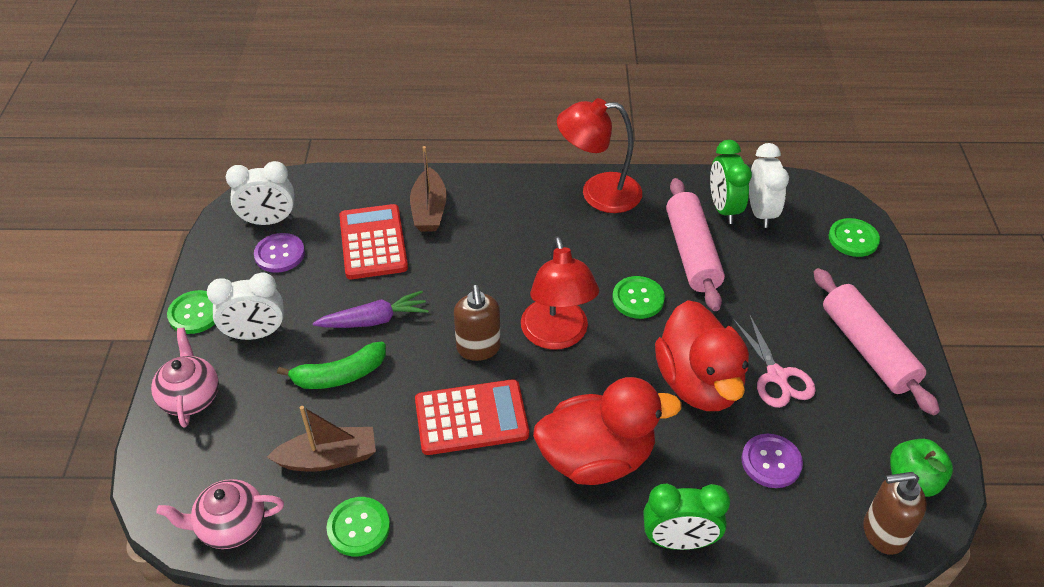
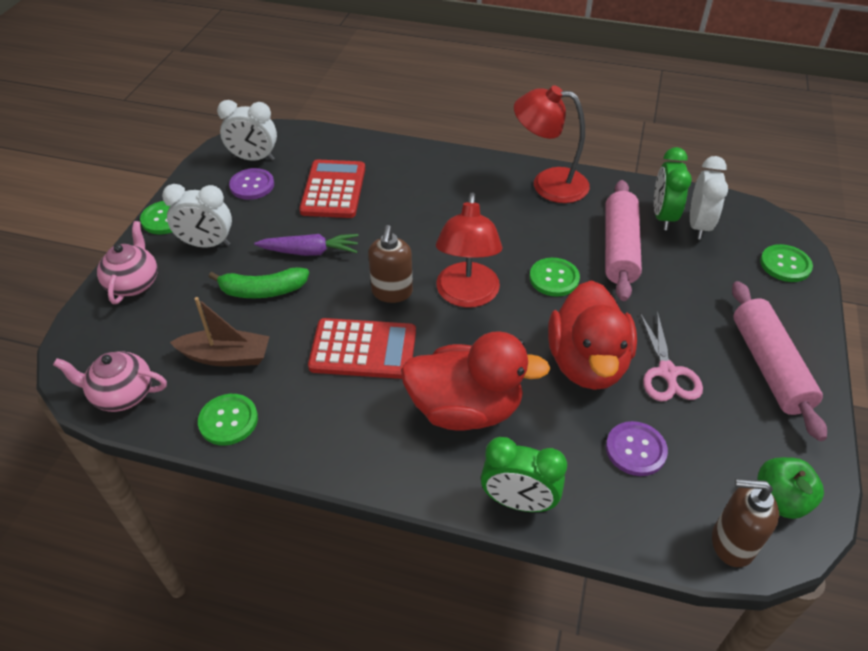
camera: 15 degrees right, 0 degrees up
(429, 210) = (391, 172): brown boat -> none

